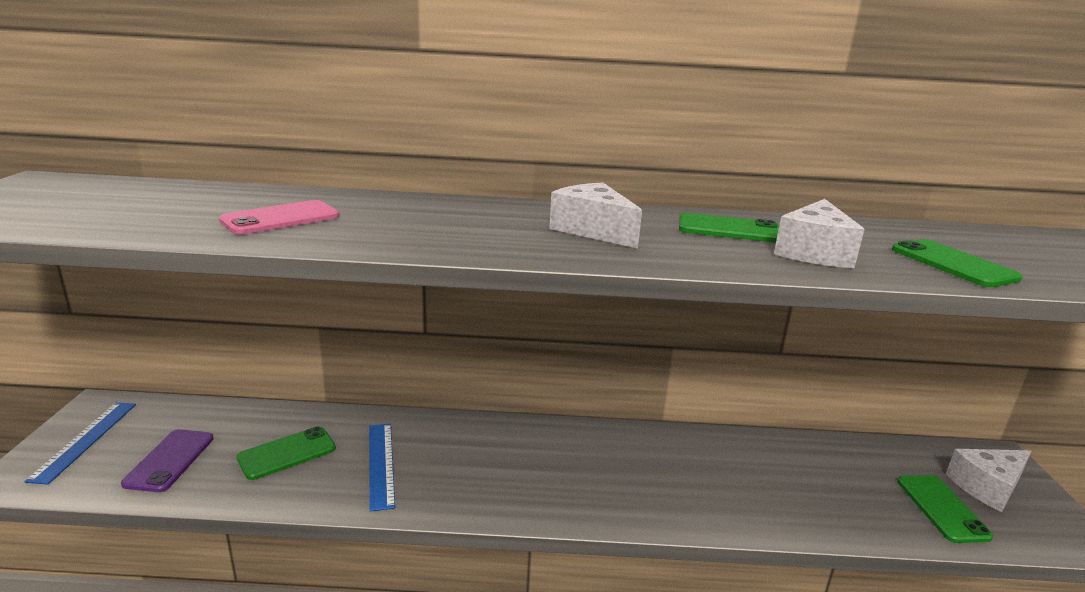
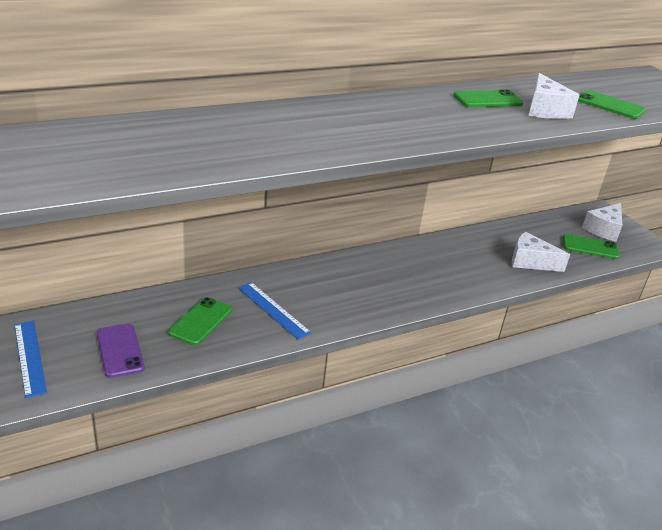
camera: 30 degrees left, 10 degrees up
(280, 218) = (226, 143): pink phone -> none
(593, 230) = (421, 115): white cheese -> white cheese (530, 262)
(942, 508) = (590, 247): green phone -> green phone turned 45 degrees counterclockwise

